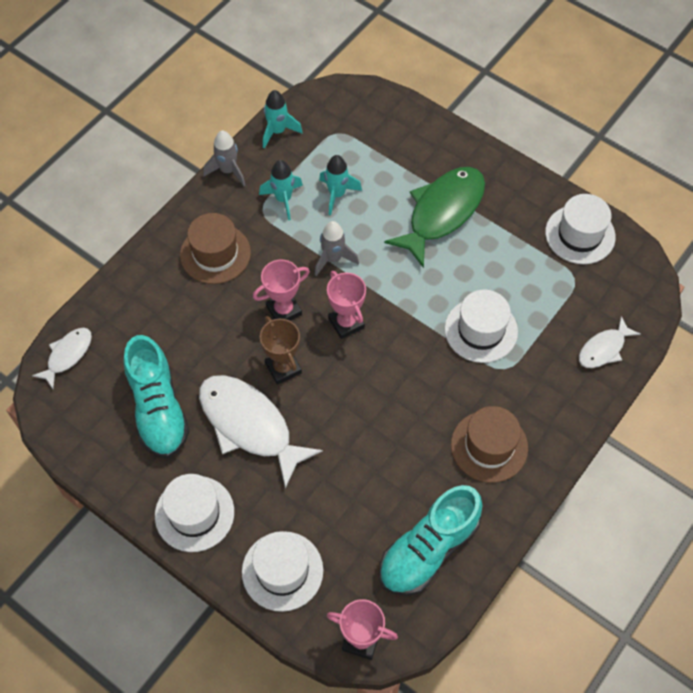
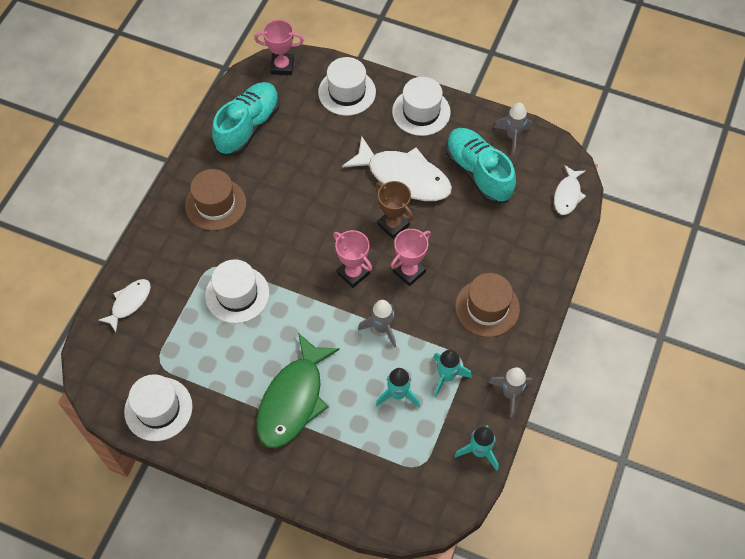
camera: 165 degrees right, 0 degrees up
(94, 447) = (513, 136): none -> grey rocket

